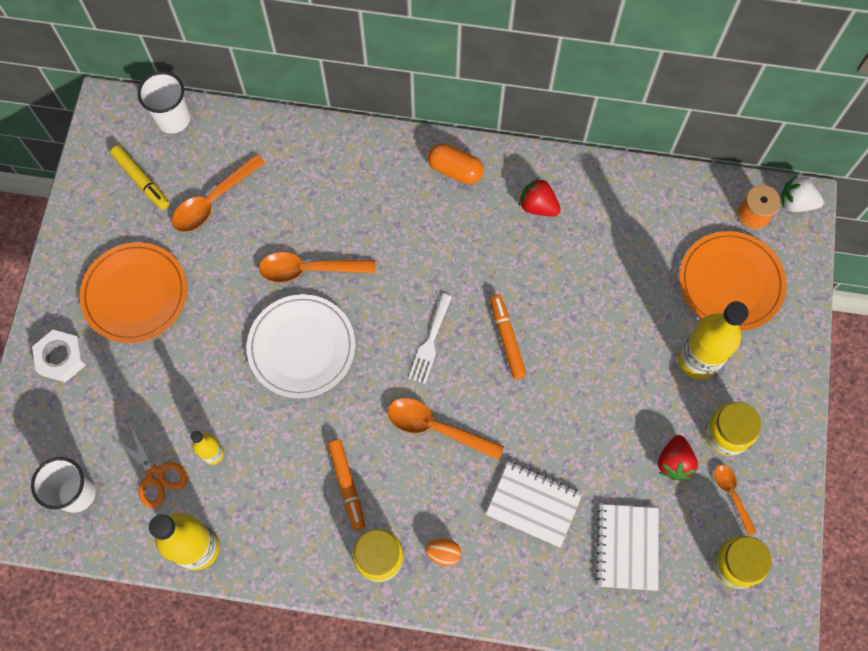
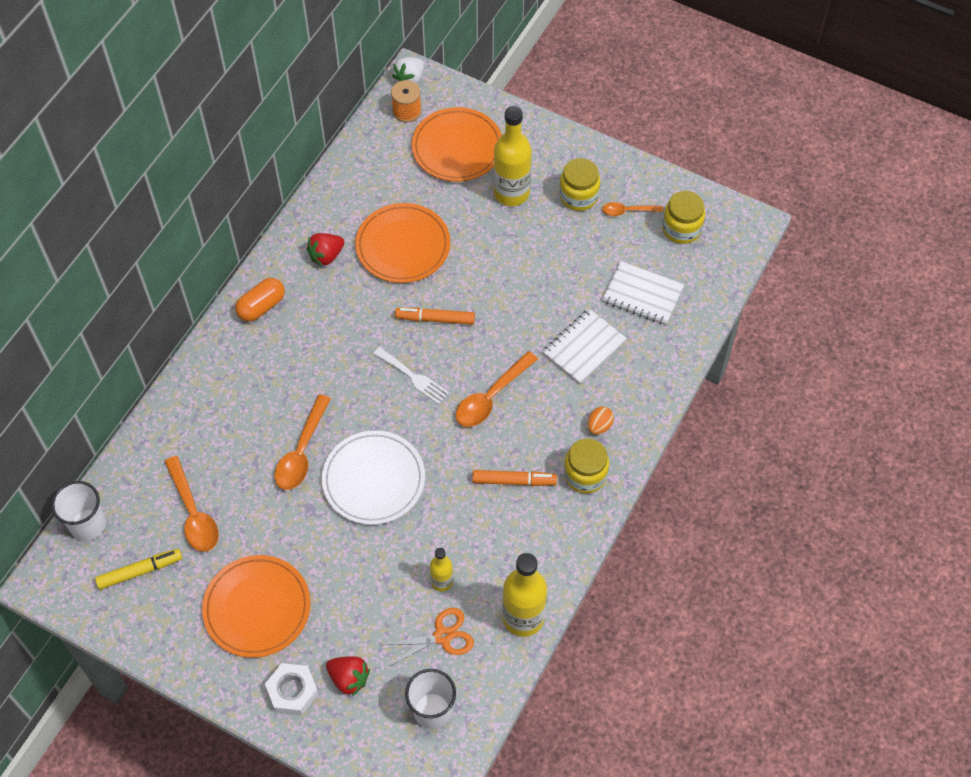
camera: 70 degrees left, 10 degrees down
(582, 274) = (403, 246): none -> orange plate
(674, 462) = (587, 239): red strawberry -> red strawberry (349, 678)

